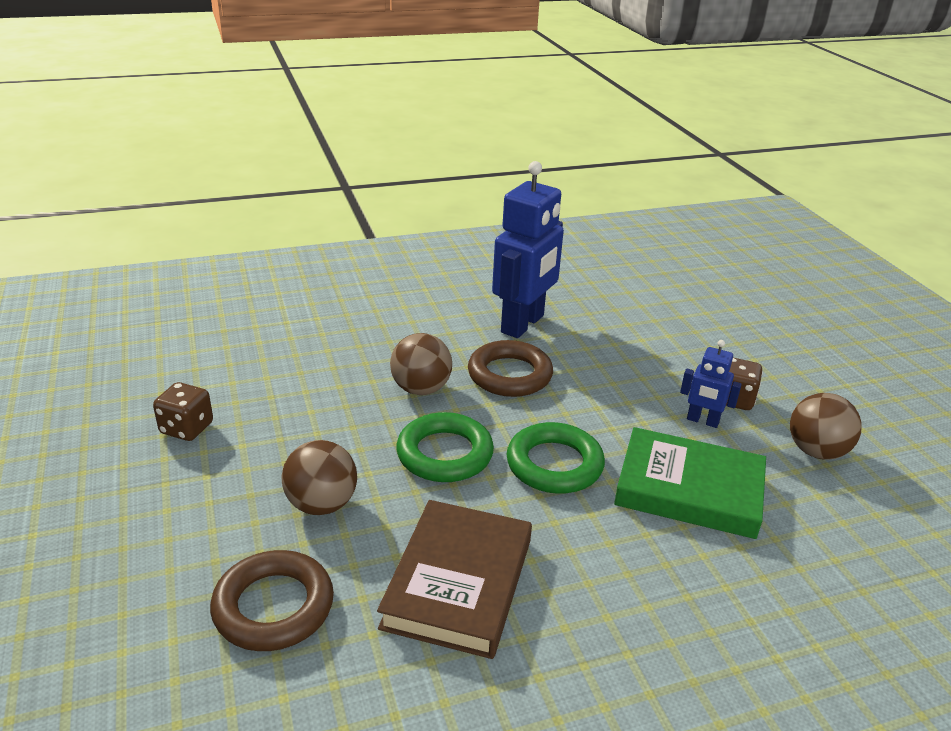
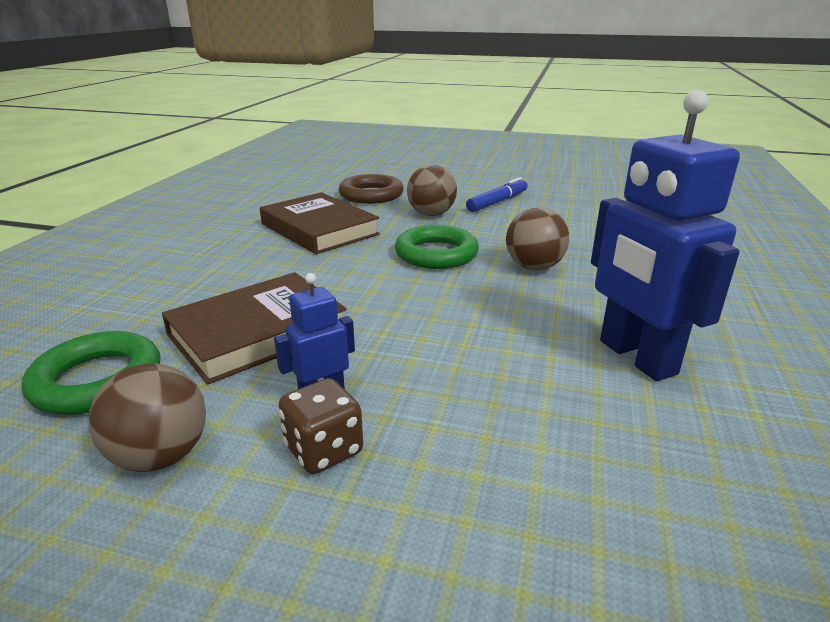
camera: 125 degrees right, 5 degrees down
(186, 428) = (546, 198): brown dice -> none
(231, 463) = (497, 202): none -> blue marker
(509, 375) = (524, 311): brown ring -> none
(554, 464) = (372, 287): green ring -> green ring (97, 380)
(689, 489) = (258, 332): green book -> brown book

